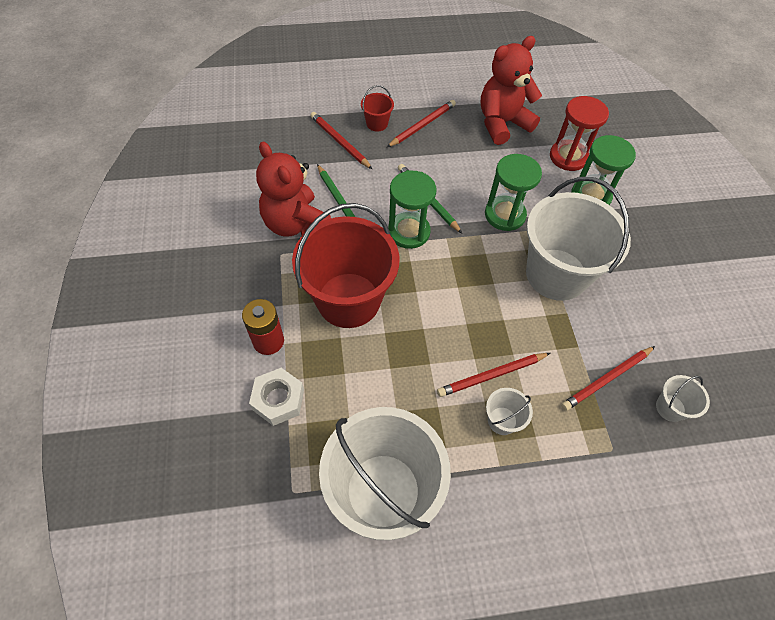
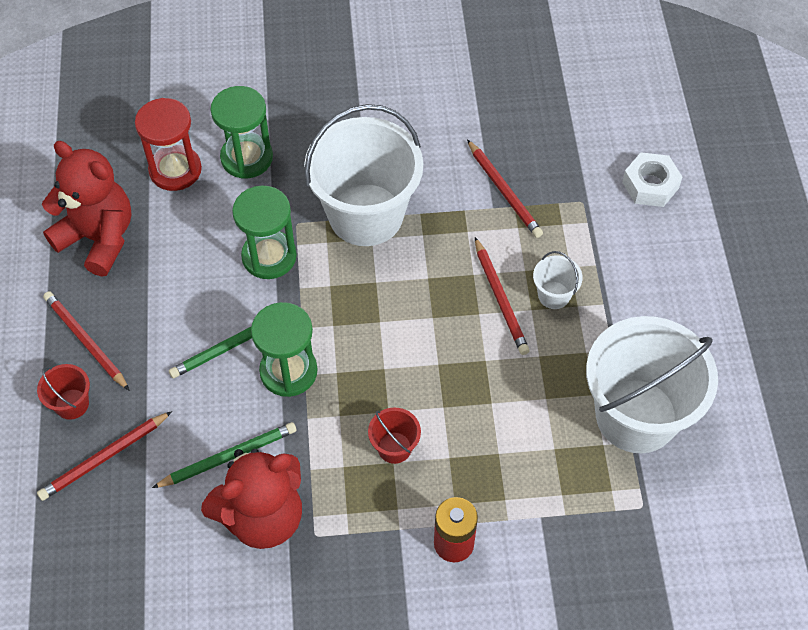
camera: 85 degrees left, 0 degrees up
(278, 400) = (534, 527): white nut -> white nut (650, 185)
(348, 300) = (394, 447): red bucket -> red bucket, size x0.41
(502, 123) = (98, 238): red teddy bear -> red teddy bear turned 150 degrees clockwise
(670, 408) = (535, 143): white bucket -> none

